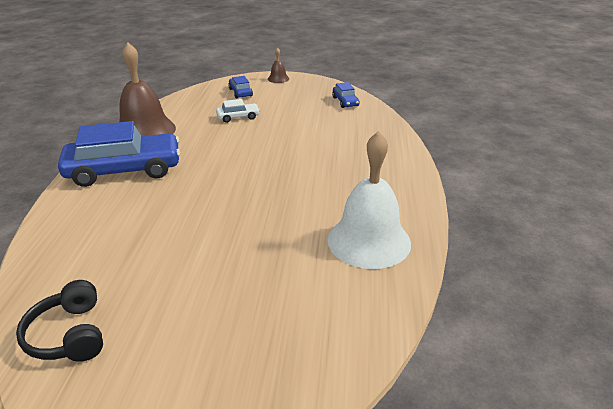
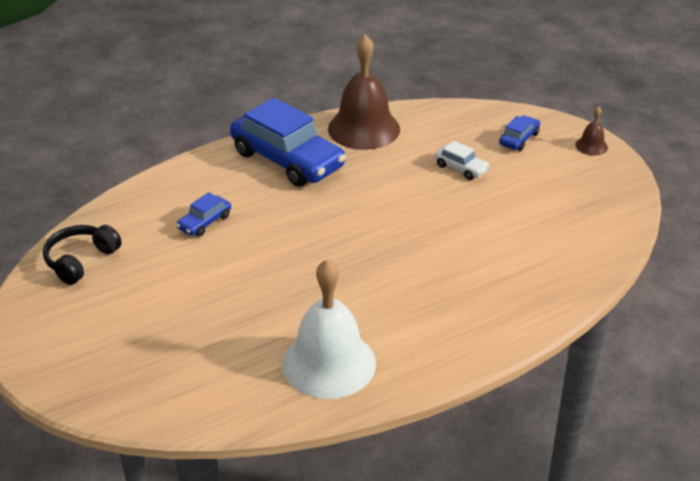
camera: 55 degrees right, 5 degrees up
(345, 102) = (599, 224): blue car -> blue car (204, 222)

